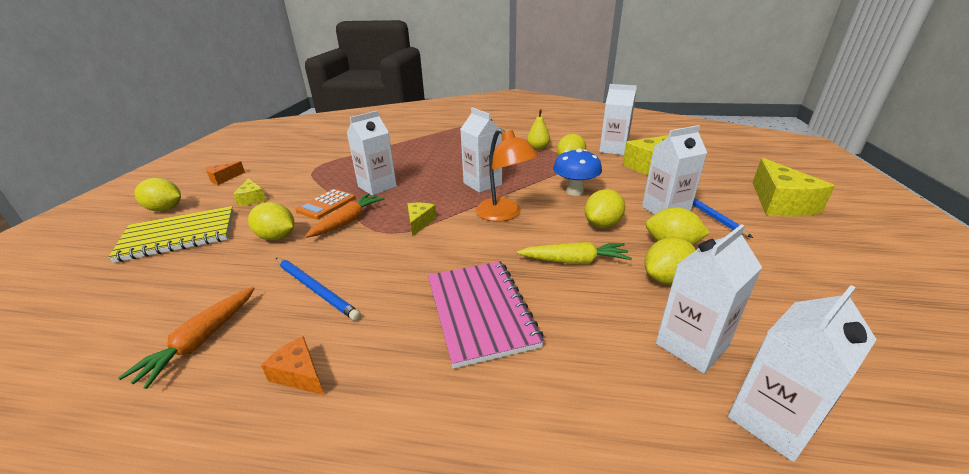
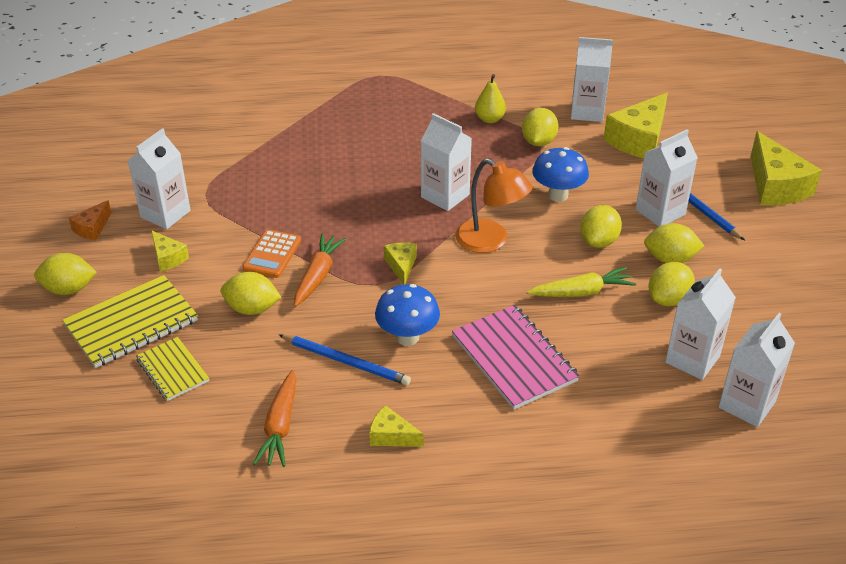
camera: 15 degrees left, 10 degrees up
(167, 274) = (173, 370): none -> yellow notebook
(299, 374) = (391, 436): orange cheese -> yellow cheese
(377, 187) = (315, 217): white carton -> white carton (165, 214)
(387, 276) = (407, 337): none -> blue mushroom

